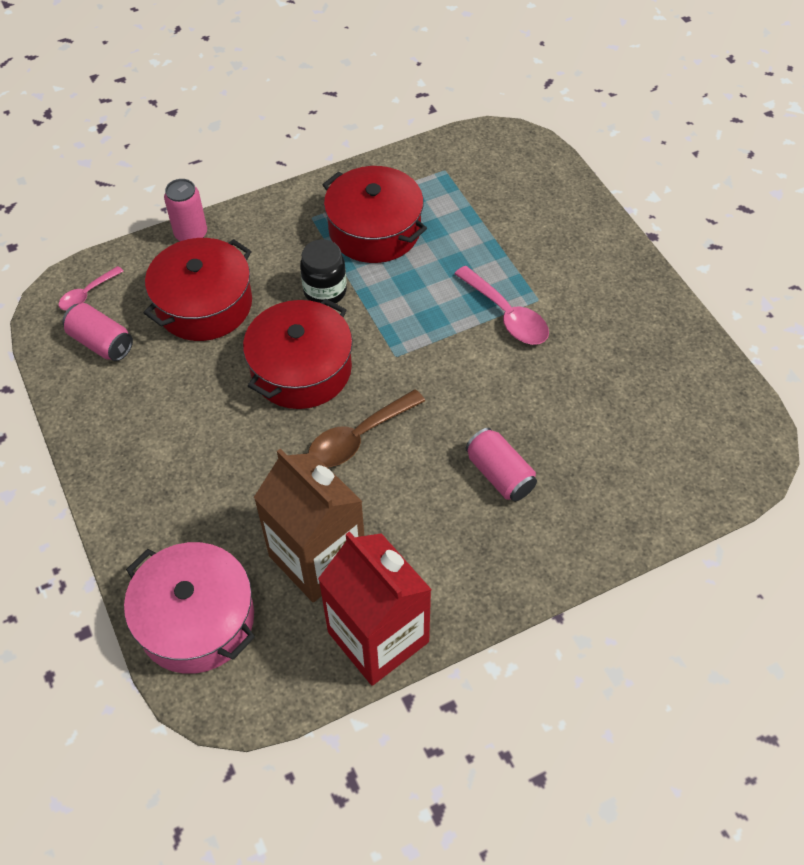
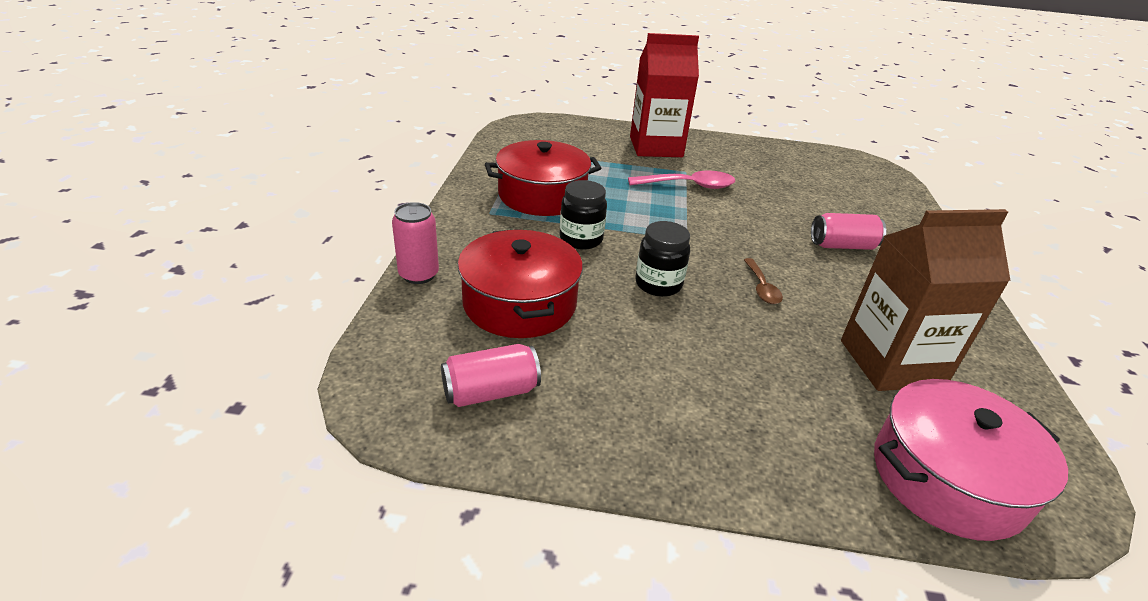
camera: 60 degrees left, 20 degrees down
(87, 294) = (405, 373): pink spoon -> none
(301, 369) = (658, 284): red pot -> black jar
(358, 437) = (761, 288): brown spoon -> brown spoon, size x0.60
(378, 637) = (996, 365): red carton -> red carton (656, 147)

